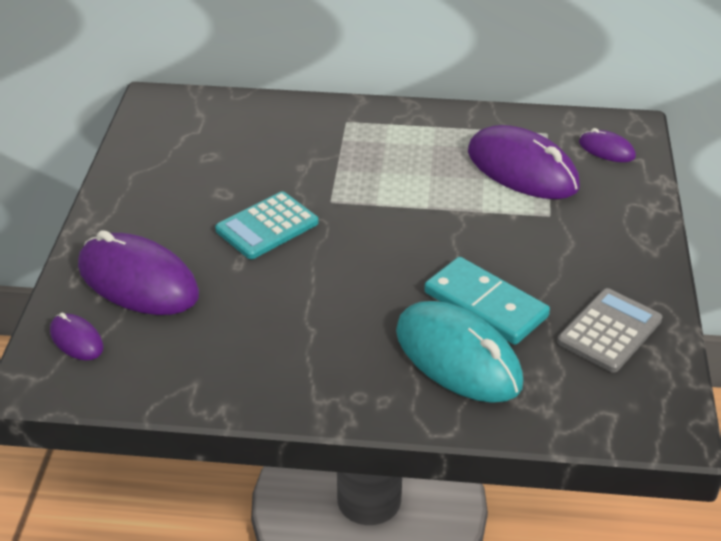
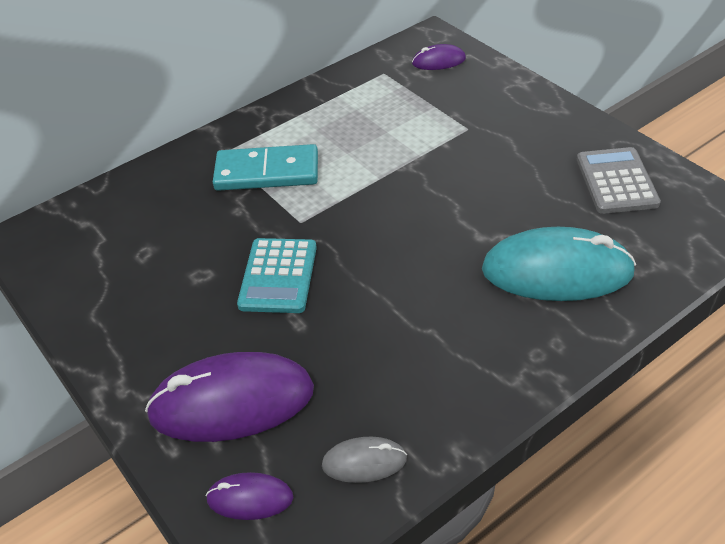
camera: 40 degrees left, 5 degrees up
(161, 371) = (364, 462): none -> grey mouse
(485, 304) = (519, 220): turquoise domino -> turquoise domino (267, 172)
(522, 169) = (404, 108): purple mouse -> none

